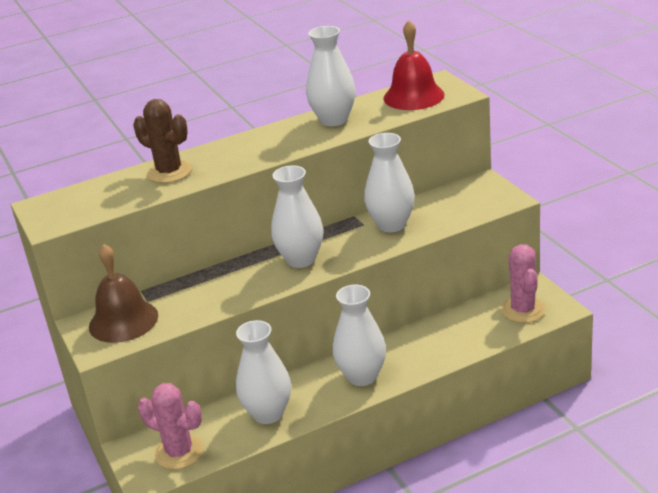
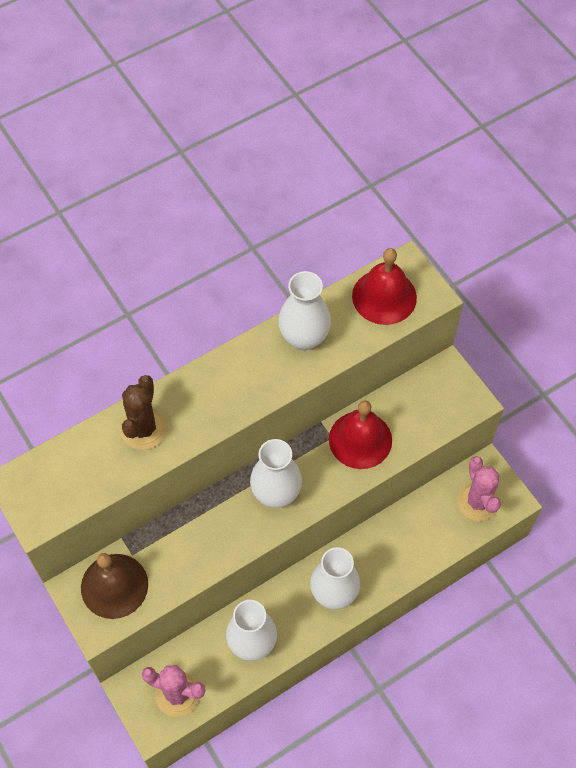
camera: 10 degrees left, 30 degrees up
(169, 172) = (143, 429): brown cactus -> brown cactus turned 75 degrees clockwise
(391, 225) = (360, 439): white vase -> red bell

